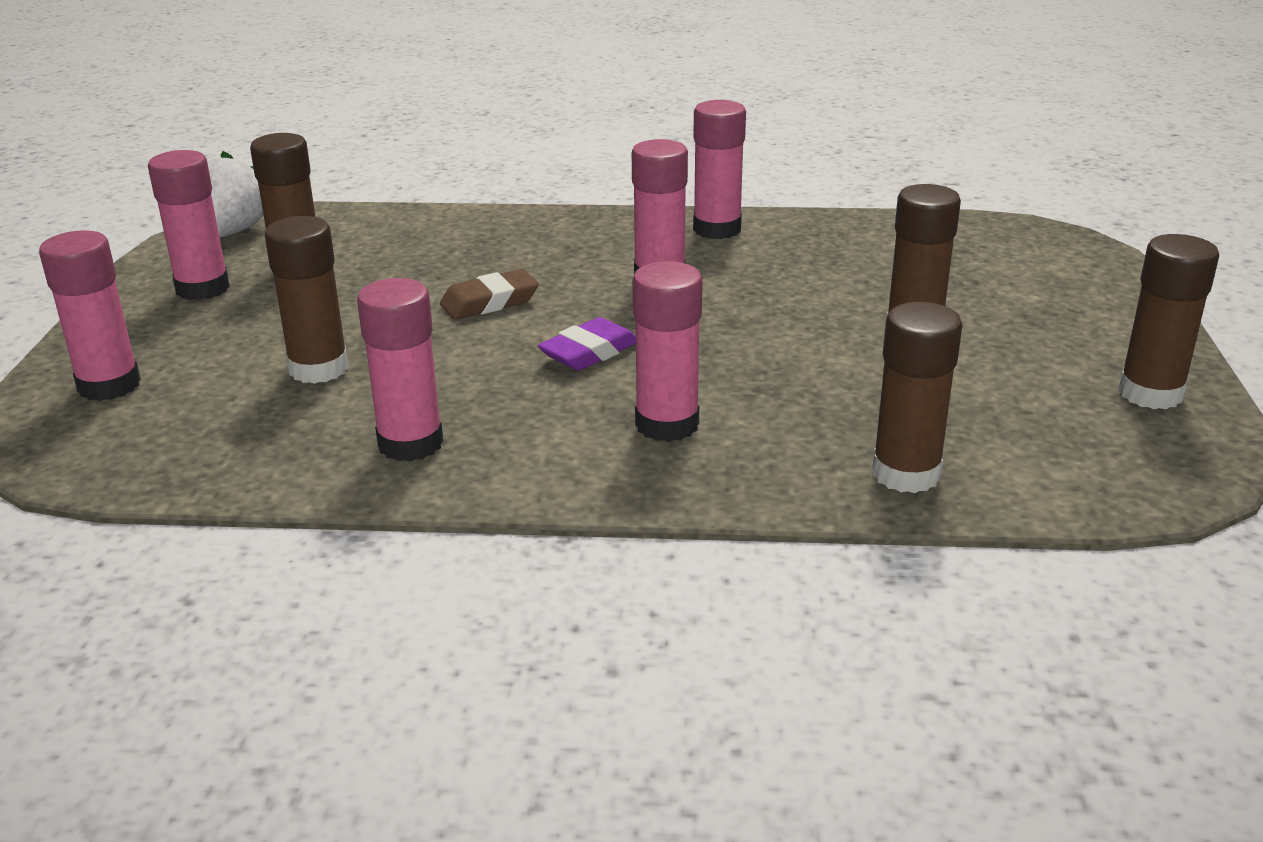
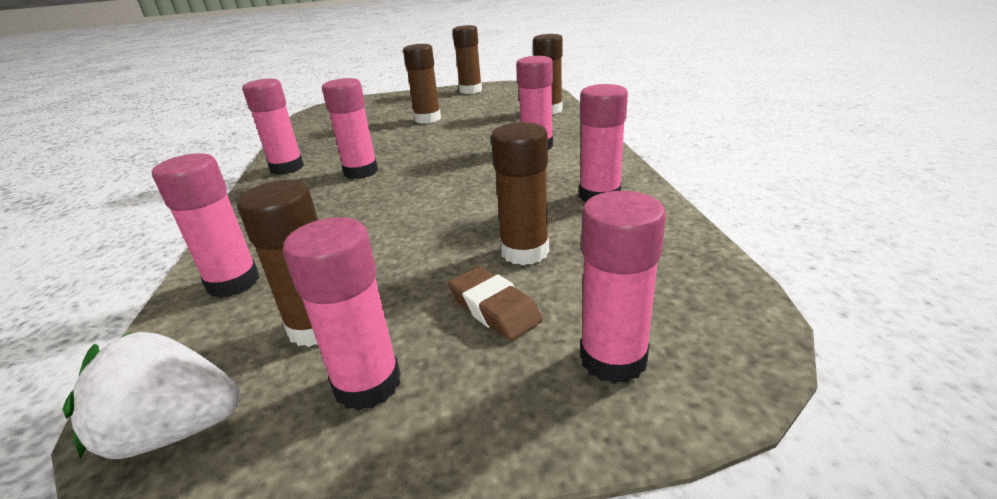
camera: 100 degrees left, 0 degrees up
(412, 229) = (233, 282): none -> pink glue stick
(489, 302) = (399, 214): brown eraser -> brown eraser (494, 308)
(589, 352) = (467, 173): purple eraser -> none

